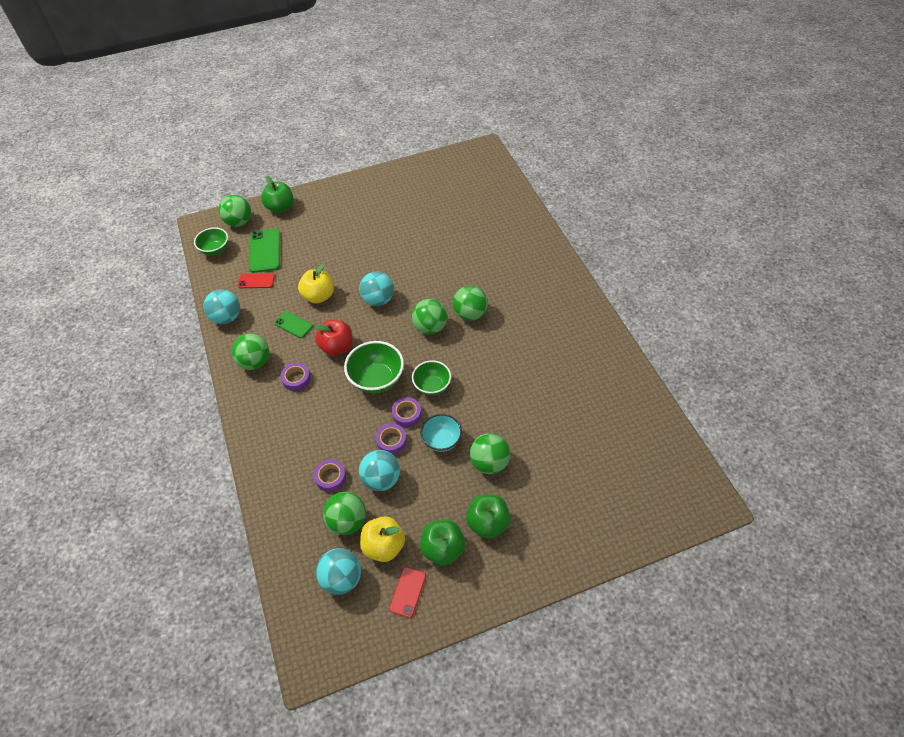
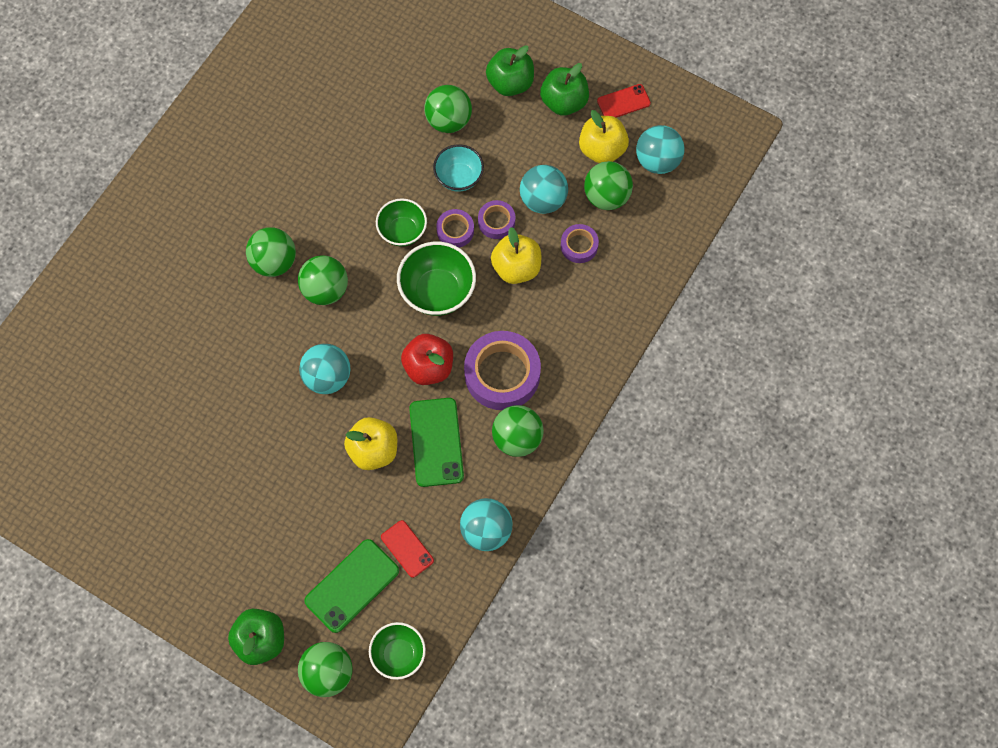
camera: 130 degrees left, 15 degrees up
(293, 325) = (436, 442): green phone -> green phone, size x1.66
(296, 379) = (502, 374): purple tape -> purple tape, size x1.96
(351, 431) = (516, 268): none -> yellow apple

